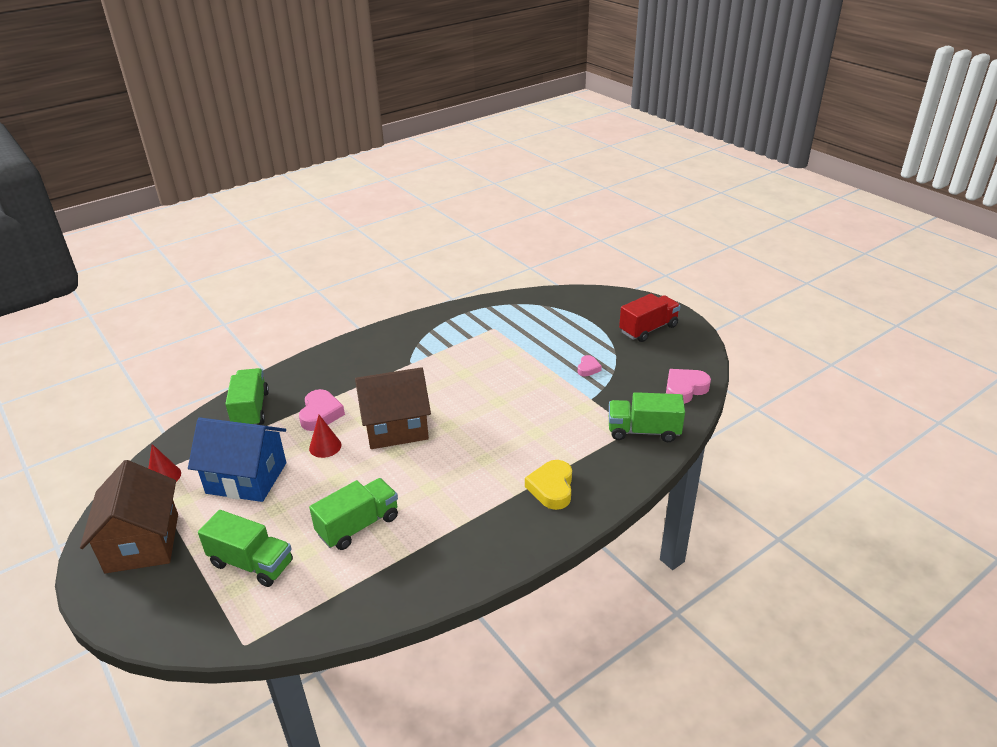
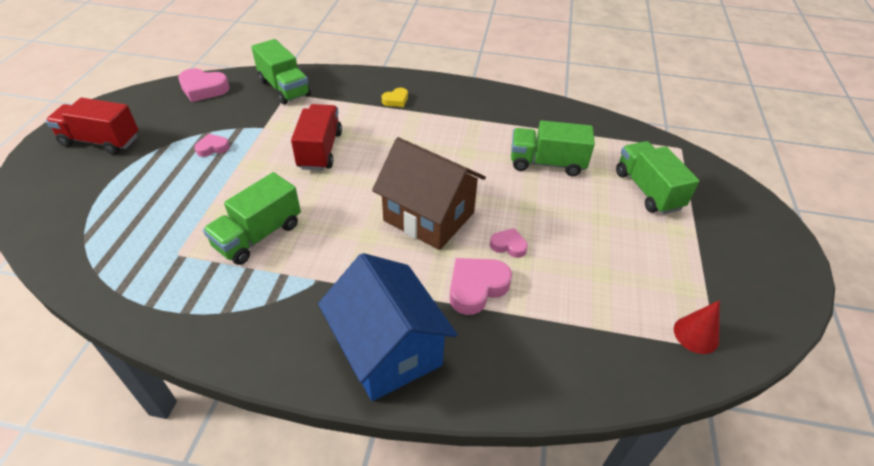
camera: 135 degrees left, 10 degrees up
(142, 543) = (739, 269): brown house -> none
(246, 478) = (607, 267): blue house -> blue house (388, 350)
(251, 410) = (544, 359): green truck -> green truck (258, 235)
(325, 446) = (508, 245): red cone -> pink heart
(528, 413) = (320, 150): none -> red truck
(552, 488) = (396, 100): yellow heart -> yellow heart, size x0.58

